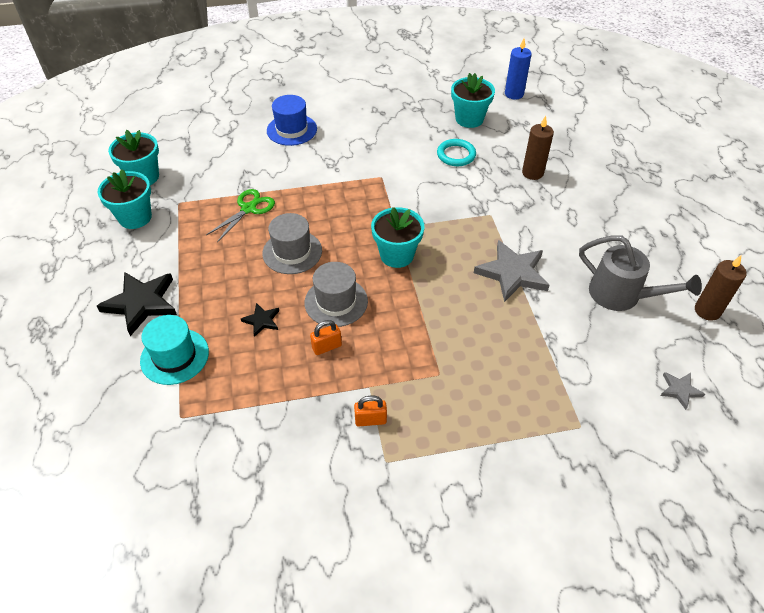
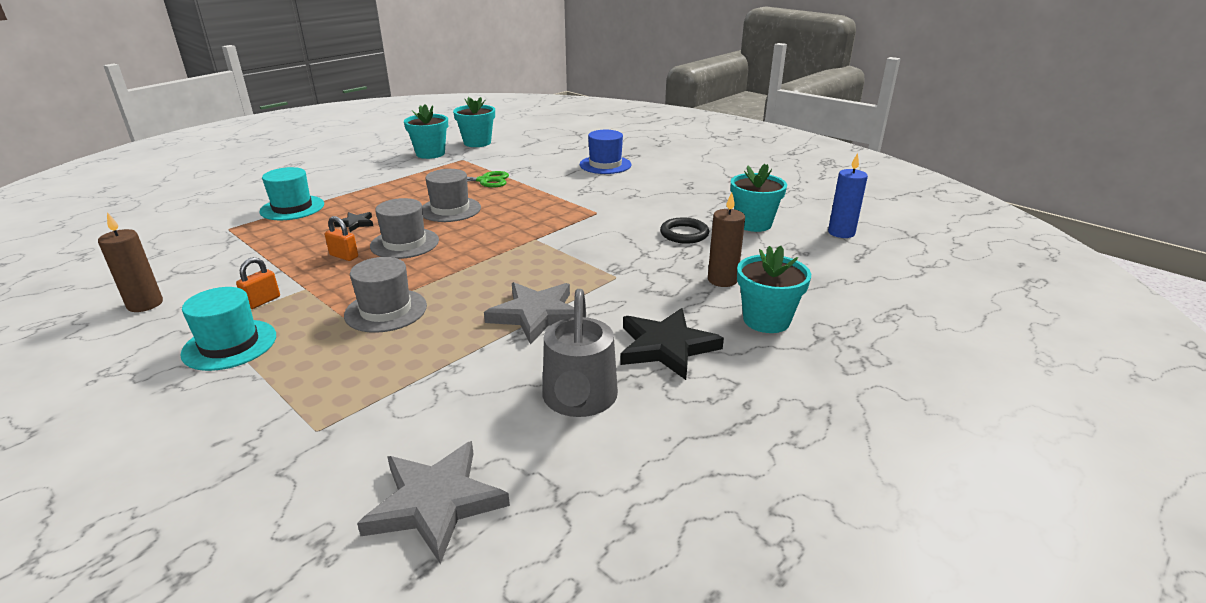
camera: 55 degrees right, 20 degrees down
(141, 303) = (340, 182): black star -> black star (666, 347)
(370, 420) = (262, 301): orange padlock -> orange padlock turned 75 degrees clockwise
(397, 255) = (495, 250): turquoise flower pot -> turquoise flower pot (766, 320)
(431, 455) = (229, 345): none -> turquoise hat
(446, 348) = (386, 310): none -> grey hat
(456, 155) = (684, 234): turquoise ring -> black ring
(680, 390) = (435, 502): grey star -> grey star, size x2.01
(707, 311) = (628, 489): brown candle -> brown candle (145, 304)

